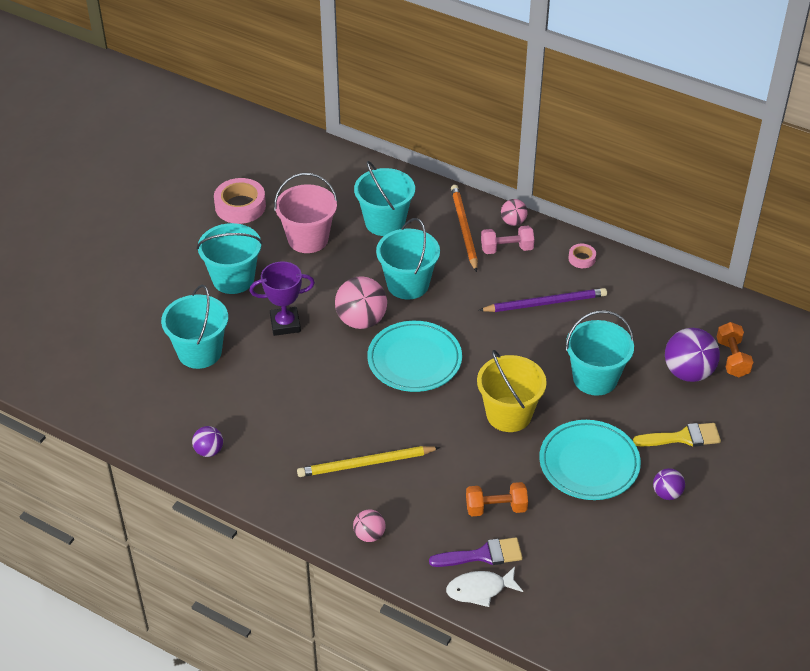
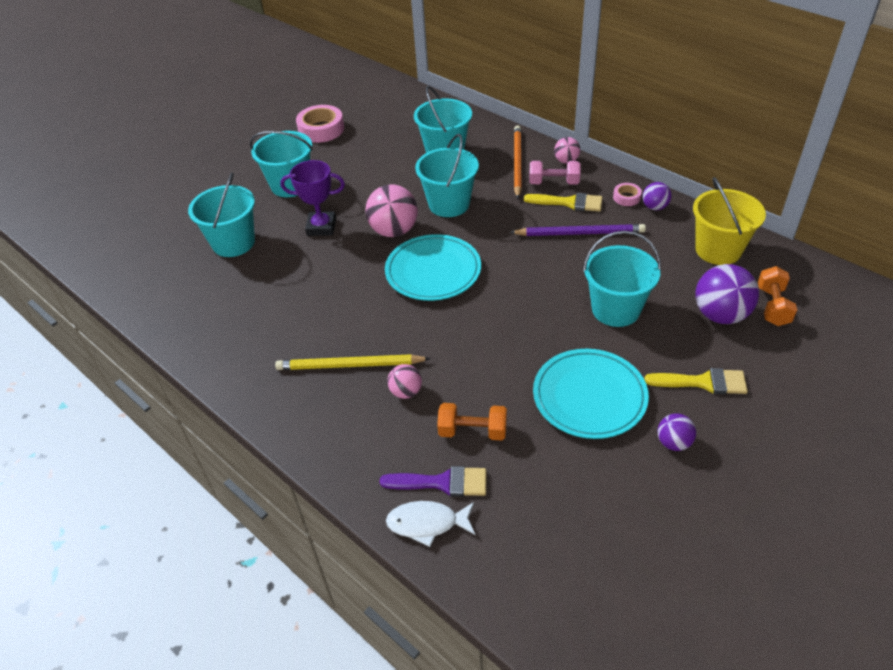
camera: 15 degrees right, 0 degrees up
(209, 451) = (201, 333): purple ball -> purple ball (654, 207)
(308, 239) = (370, 159): pink bucket -> none
(369, 535) = (326, 441): pink ball -> pink ball (406, 392)
(509, 414) = (514, 334): yellow bucket -> yellow bucket (718, 250)
(527, 270) = (569, 203): none -> yellow brush

